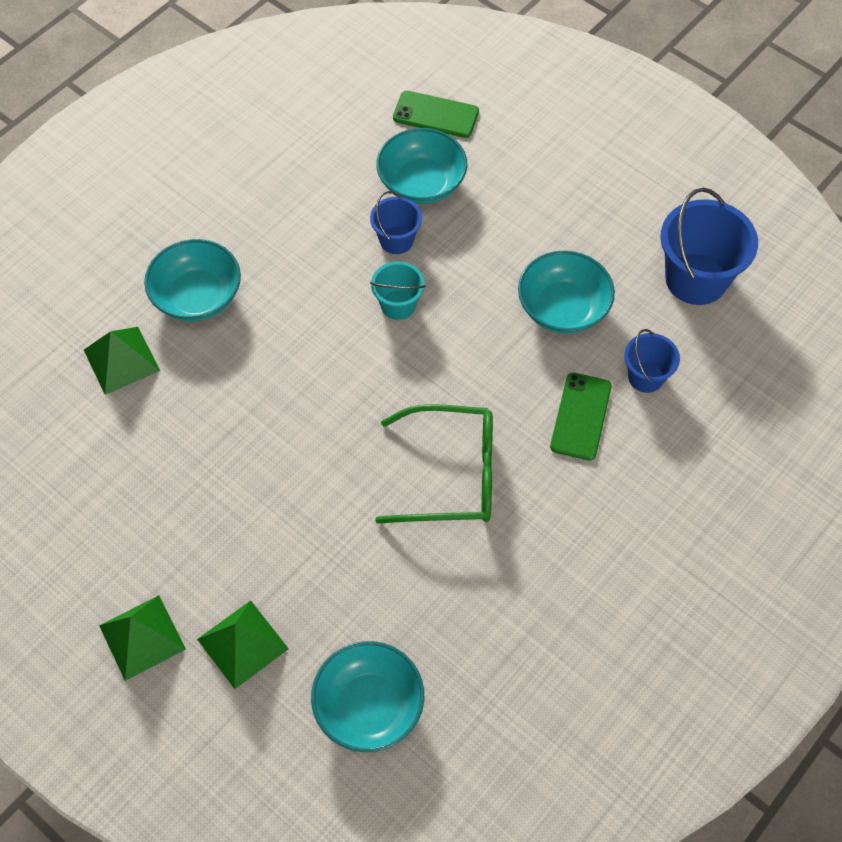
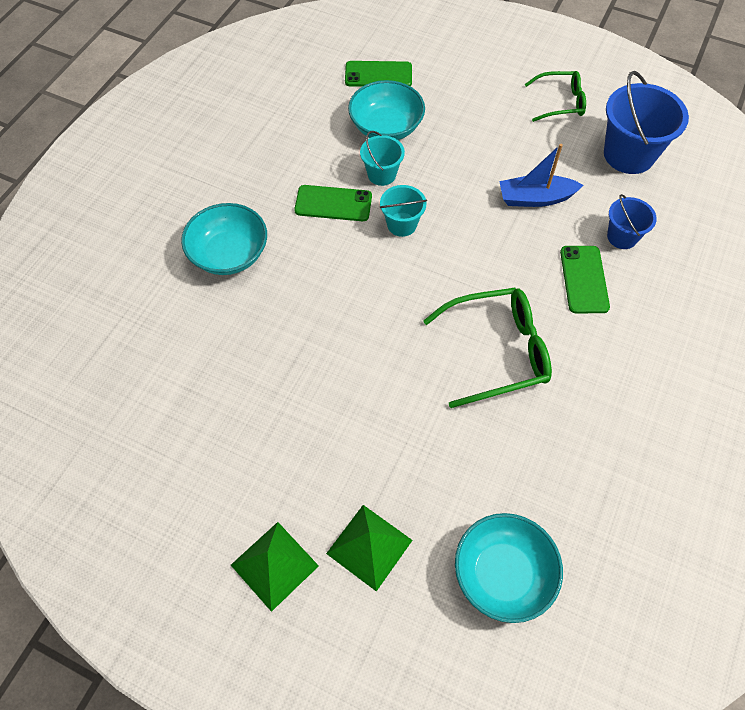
camera: 15 degrees left, 0 degrees up
(121, 360) = (179, 321): green pyramid -> none
(330, 263) = (333, 203): none -> green phone
(396, 240) = (381, 174): blue bucket -> turquoise bucket
(563, 308) = (535, 198): turquoise bowl -> blue boat
(639, 195) = (560, 102): none -> green glasses

